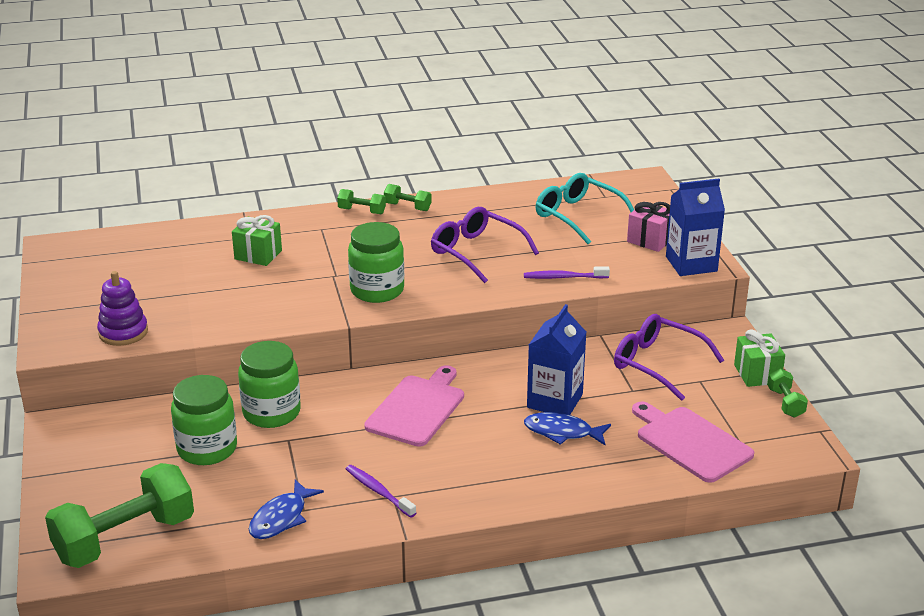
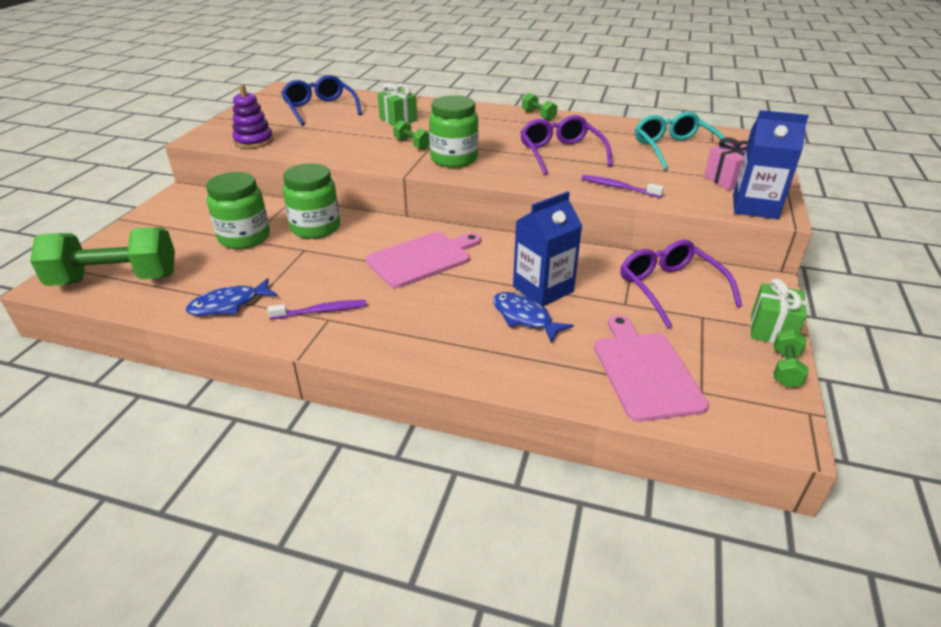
camera: 30 degrees right, 5 degrees up
(143, 264) = (320, 108): none -> blue glasses
(362, 211) = (501, 111): green dumbbell -> green dumbbell (412, 144)
(378, 491) = (321, 311): purple toothbrush -> purple toothbrush turned 90 degrees clockwise

